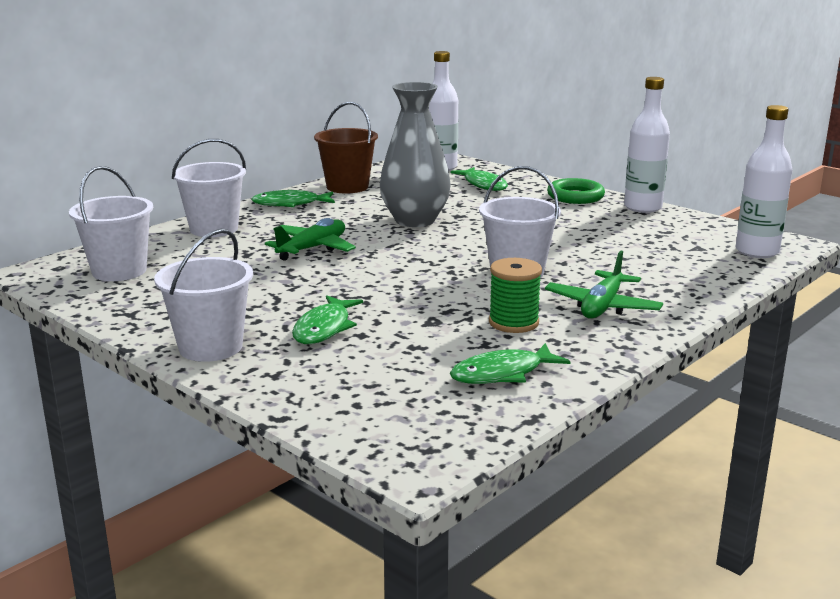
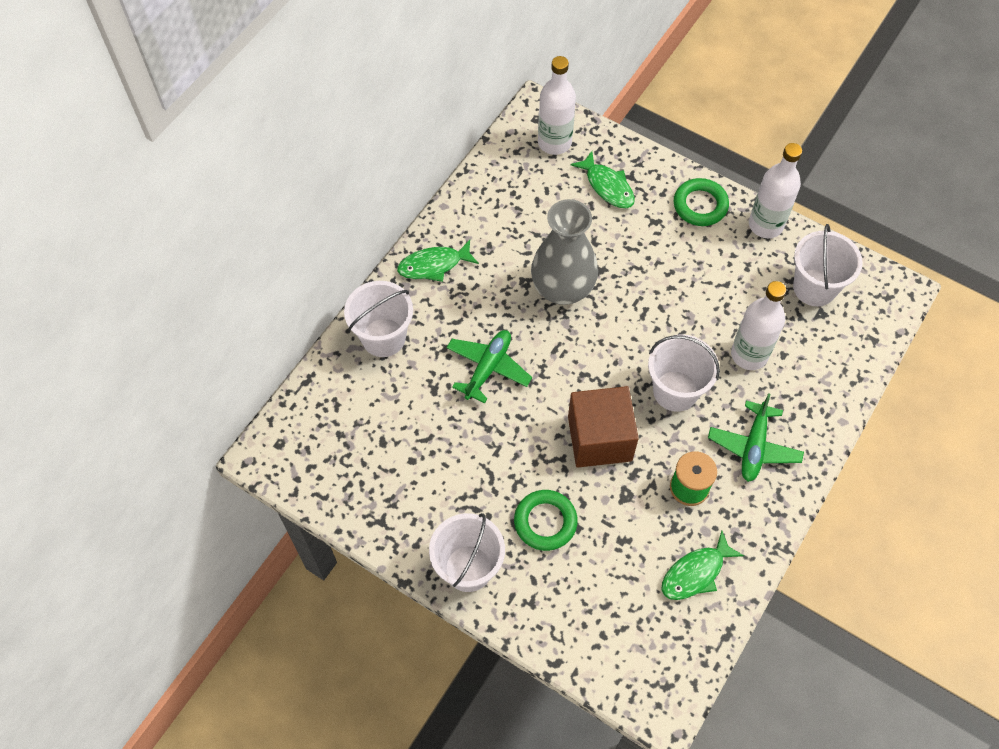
camera: 10 degrees left, 40 degrees up
(119, 271) = (336, 443): white bucket -> white bucket (814, 287)
(324, 328) = (545, 522): green fish -> green ring
(347, 187) = (475, 211): brown bucket -> none
(416, 289) = (599, 438): none -> brown cube
(757, 251) = (871, 315): white bottle -> white bottle (749, 355)

